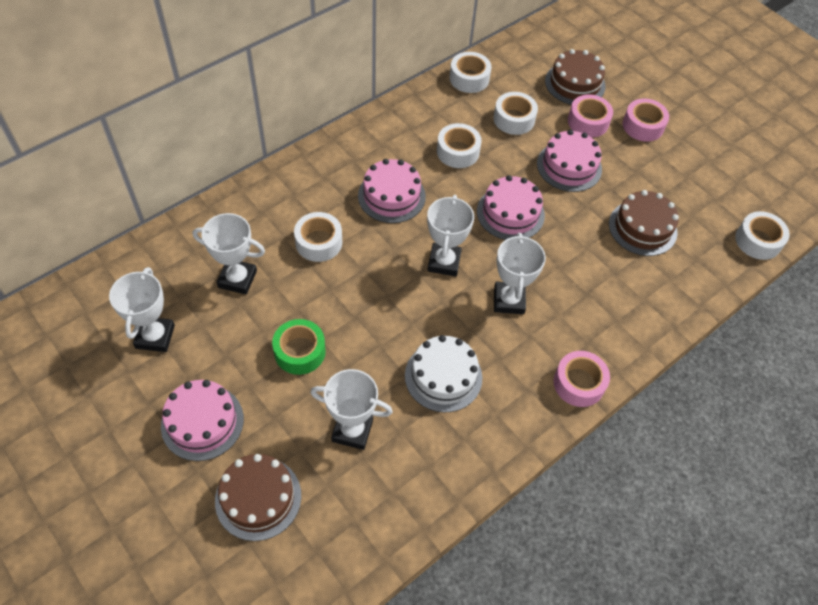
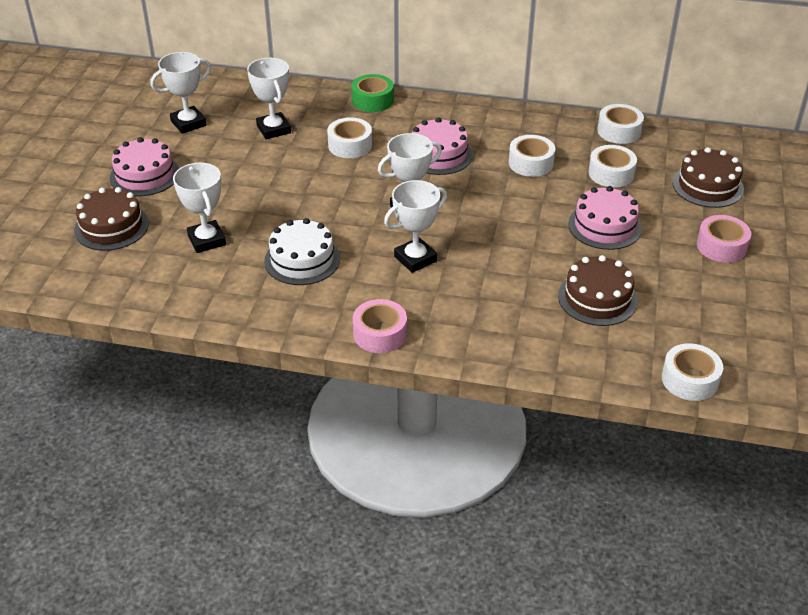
camera: 55 degrees right, 15 degrees down
(300, 351) = (245, 185): green tape -> green tape (372, 100)
(510, 213) = (506, 218): pink cake -> none
(588, 122) = (673, 213): pink tape -> none

